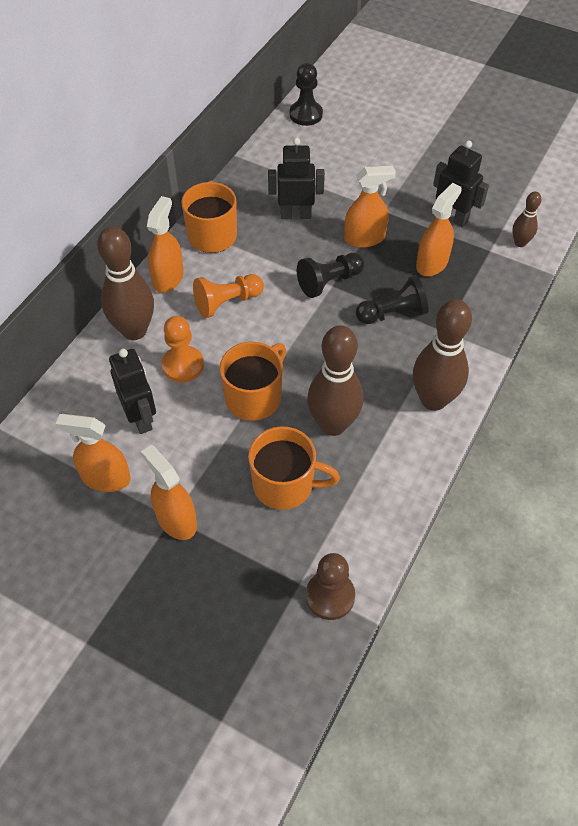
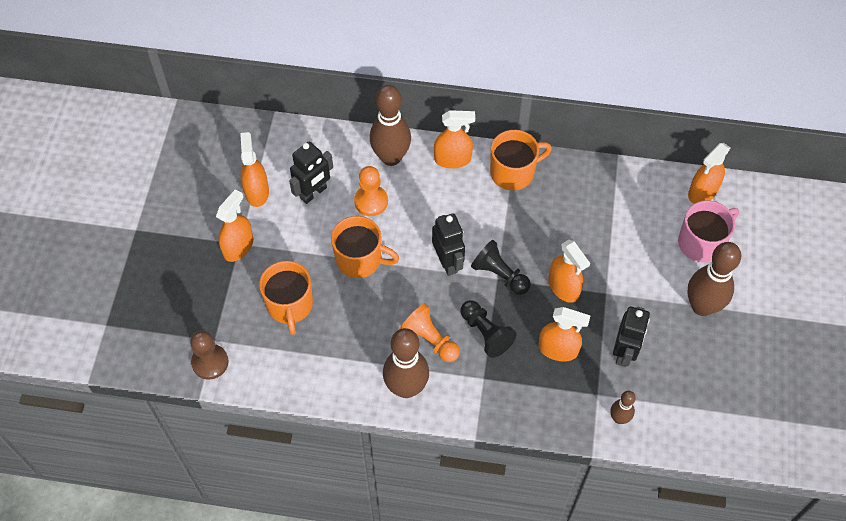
camera: 70 degrees right, 5 degrees up
(227, 302) = (445, 208): orange pawn -> orange pawn (430, 339)
(295, 215) = (566, 225): black robot -> black robot (448, 262)
(306, 114) = (702, 192): black pawn -> orange spray bottle
(333, 424) = (355, 321): brown bowling pin -> brown bowling pin (702, 306)
(358, 132) = (701, 242): none -> pink mug

